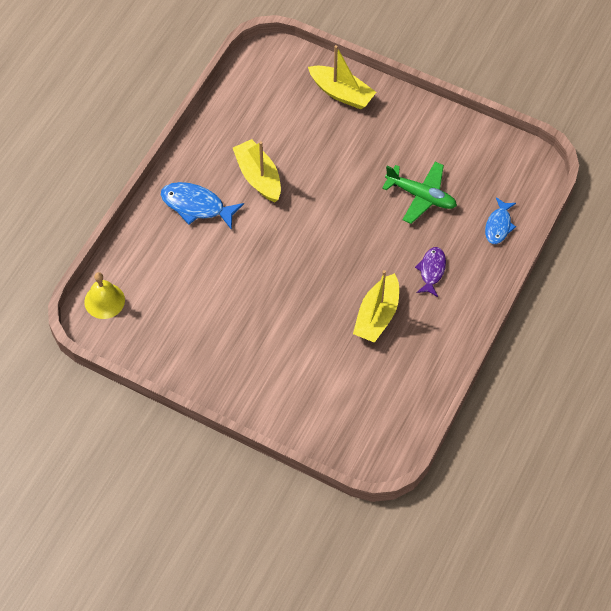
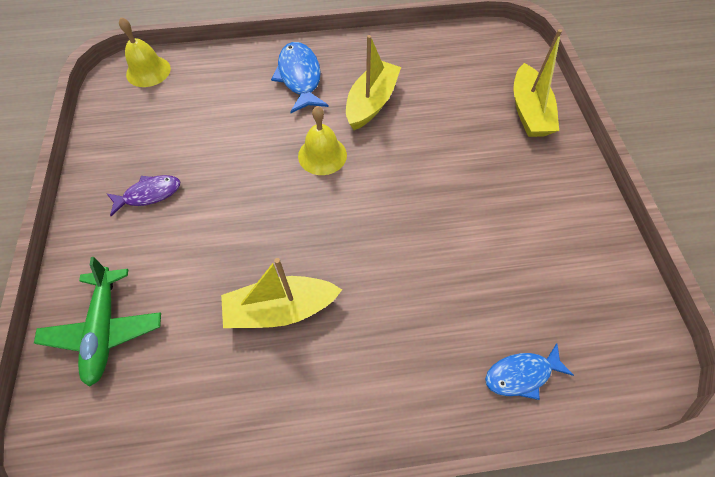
camera: 55 degrees right, 0 degrees up
(281, 232) = (322, 155): none -> yellow bell
(421, 196) = (480, 256): green plane -> green plane (105, 329)
(431, 271) = (389, 332): purple fish -> purple fish (149, 194)

